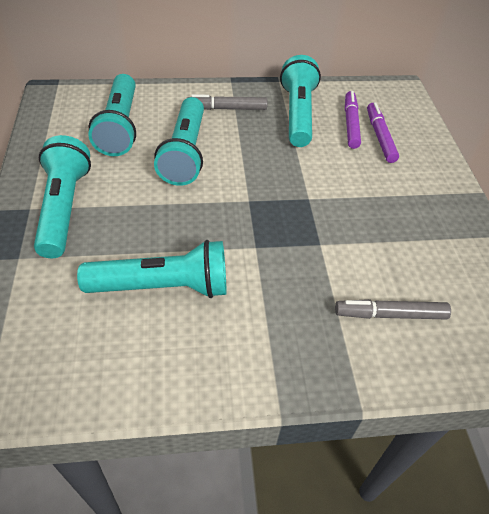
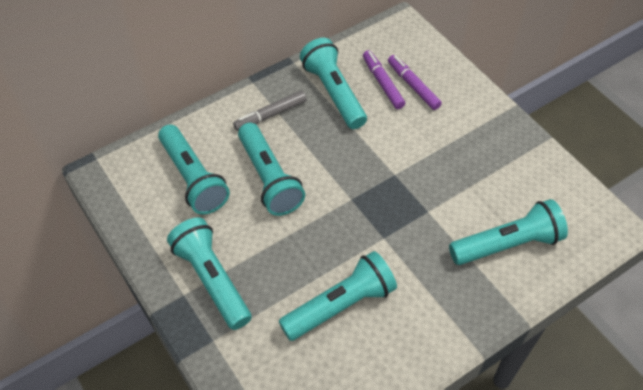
camera: 25 degrees left, 5 degrees up
(390, 314) = (507, 244): grey marker -> turquoise flashlight

